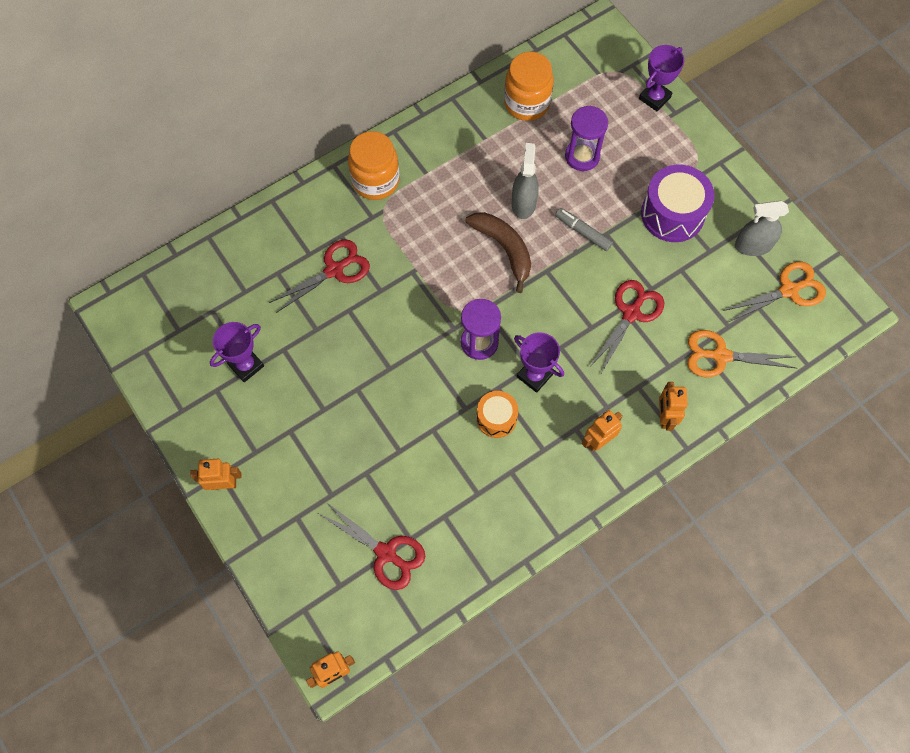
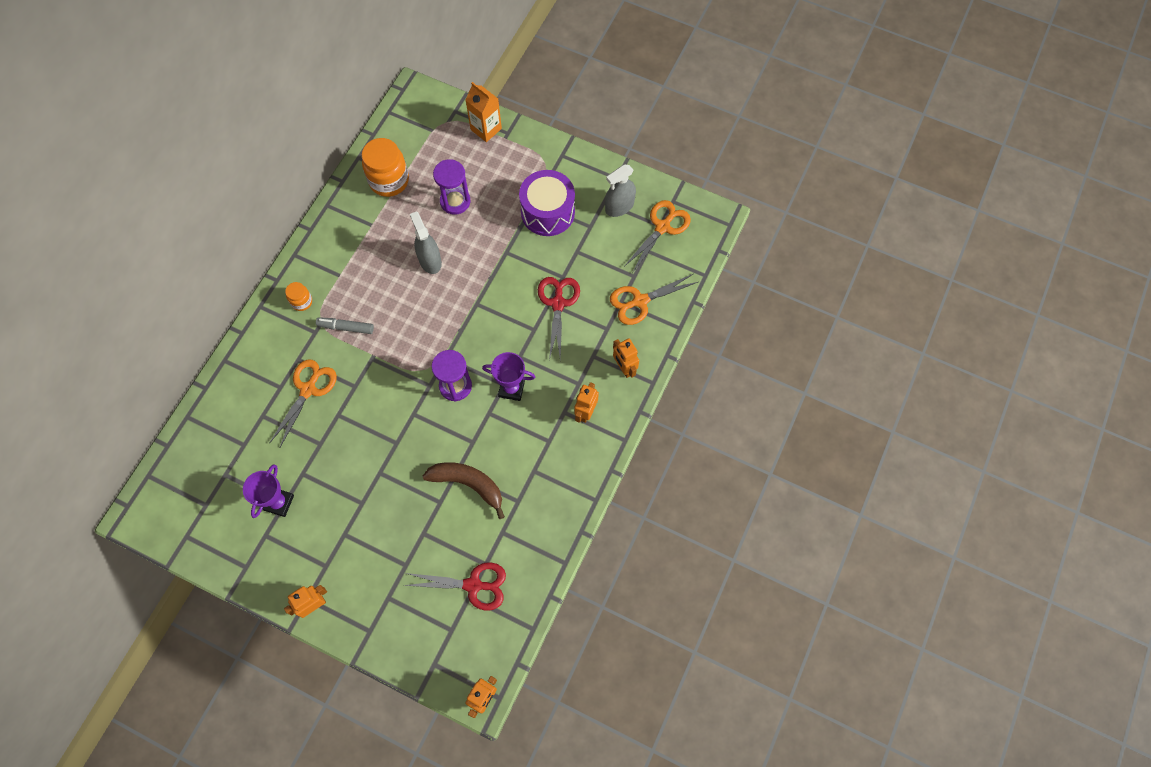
camera: 30 degrees left, 0 degrees up
(334, 270) = (308, 389): red scissors -> orange scissors
(375, 181) = (302, 302): orange jar -> orange jar, size x0.51
(496, 418) = (500, 436): orange drum -> none
(504, 248) = (434, 303): brown banana -> brown banana (468, 484)
(583, 232) = (488, 260): grey marker -> grey marker (346, 327)
(654, 98) = (486, 129): purple trophy -> orange carton

